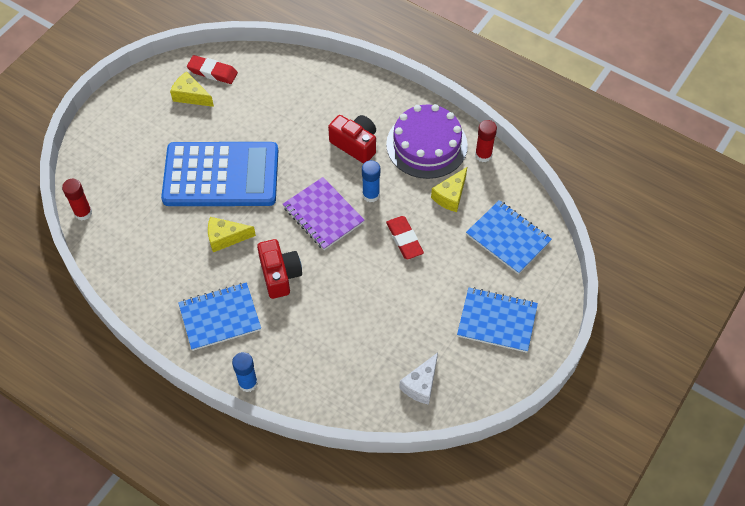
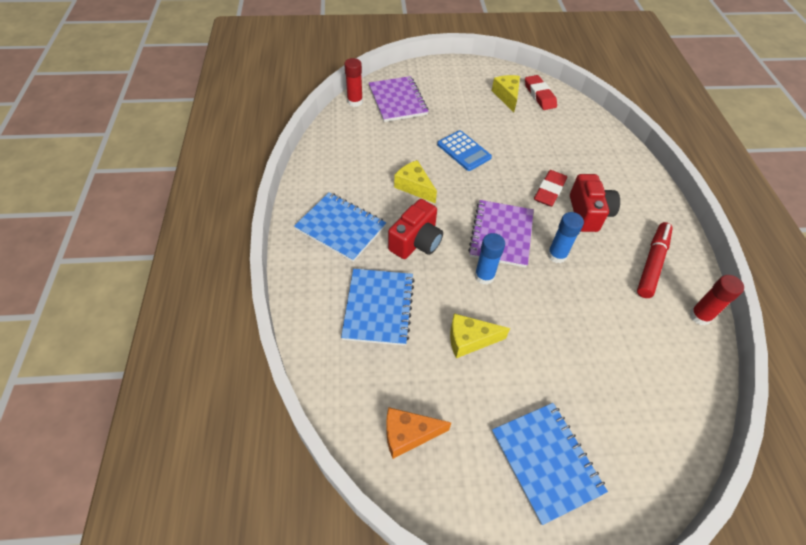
camera: 50 degrees right, 5 degrees down
(115, 179) = (397, 100): none -> purple notebook
(221, 175) = (464, 151): blue calculator -> blue calculator, size x0.45
(248, 383) = (295, 286): blue glue stick -> blue glue stick (484, 276)
(404, 239) = (544, 310): red eraser -> red eraser (549, 191)
(421, 385) = (408, 434): white cheese -> orange cheese
(426, 145) = (652, 263): purple cake -> red marker
(450, 196) = (628, 318): yellow cheese -> yellow cheese (470, 340)
(508, 238) = (645, 403): blue notebook -> blue notebook (378, 307)

